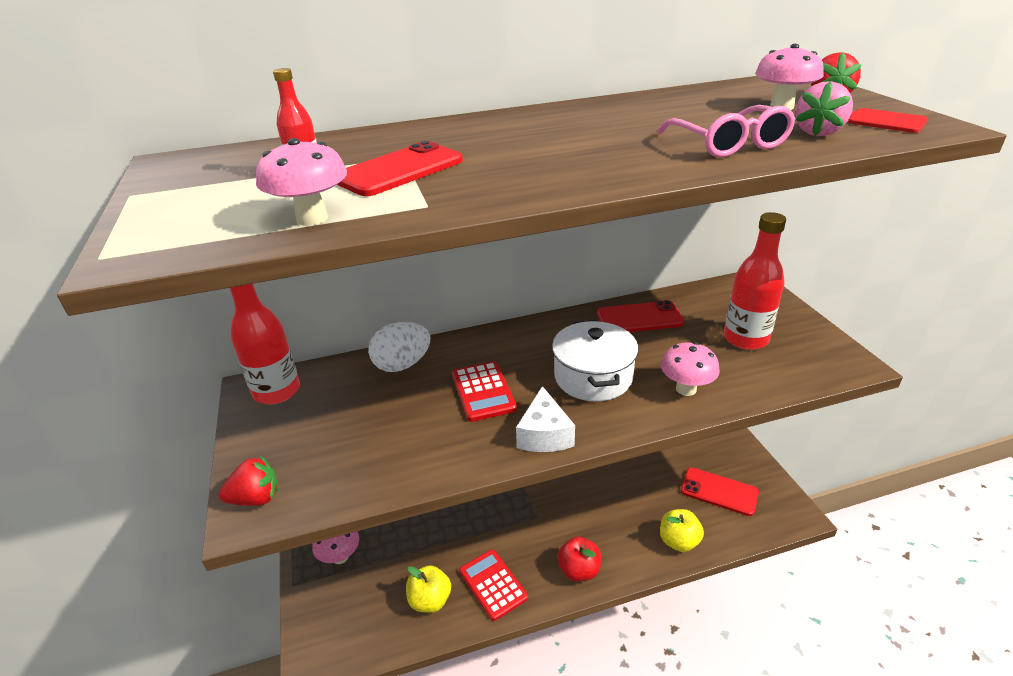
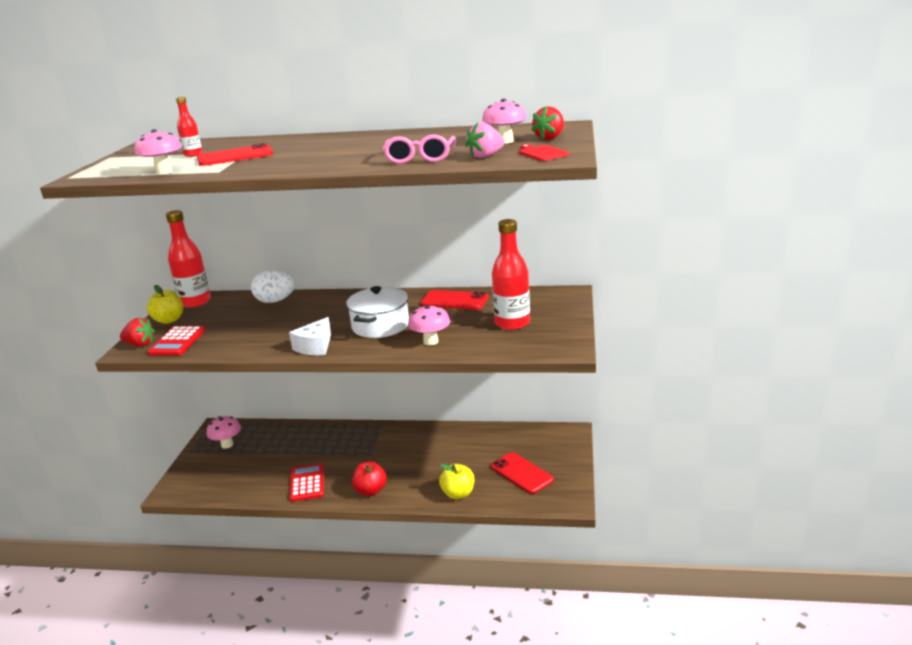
camera: 25 degrees right, 10 degrees down
(430, 600) = (261, 480): yellow apple -> yellow apple (169, 320)
(483, 391) = (305, 321): red calculator -> red calculator (177, 342)

